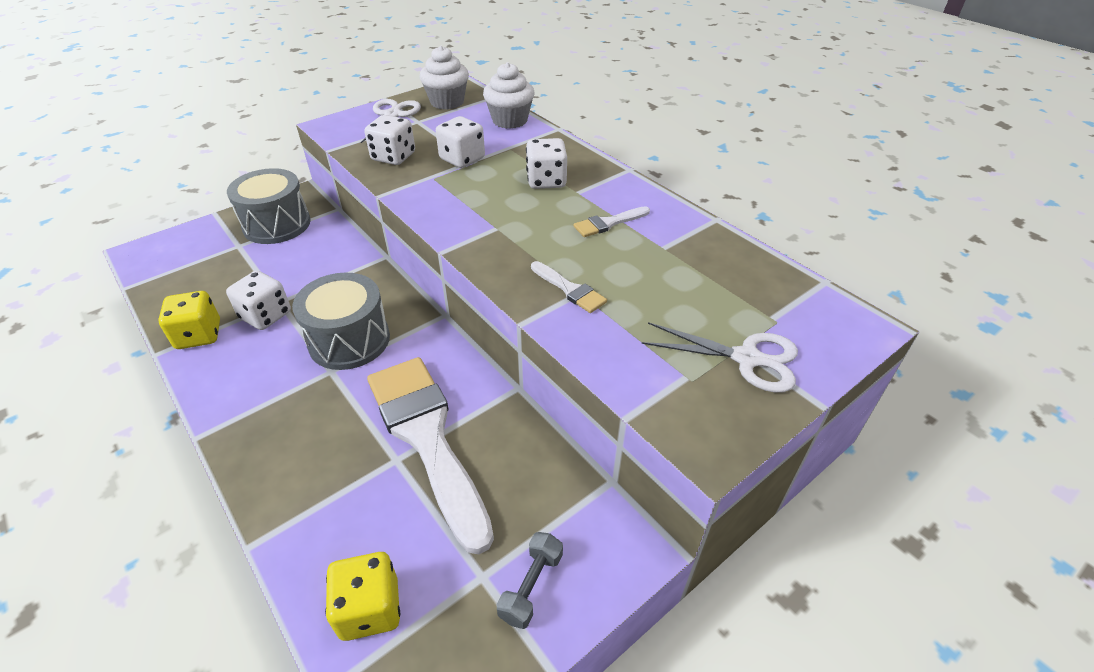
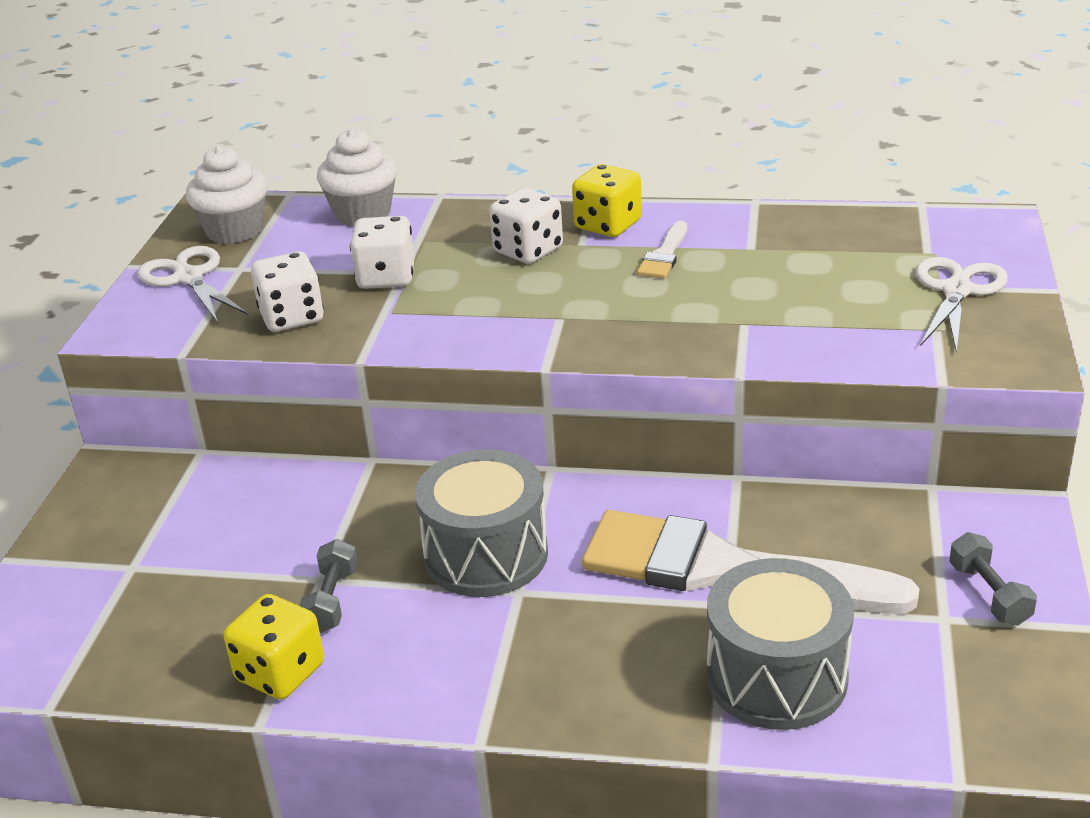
camera: 40 degrees left, 10 degrees down
(266, 315) = (332, 601): white dice -> grey dumbbell
(277, 224) = (143, 515): grey drum -> grey drum (776, 677)
(370, 608) = (897, 706): yellow dice -> yellow dice (608, 225)
(569, 289) = (731, 326): white brush -> none
(746, 358) = (956, 291): white scissors -> white scissors turned 45 degrees counterclockwise

